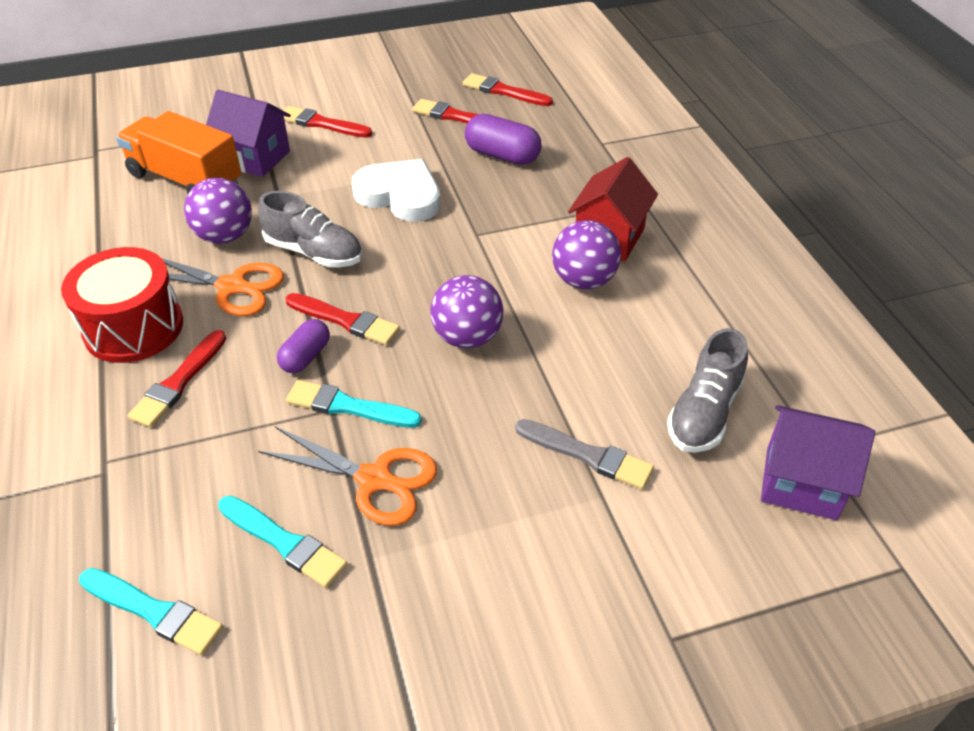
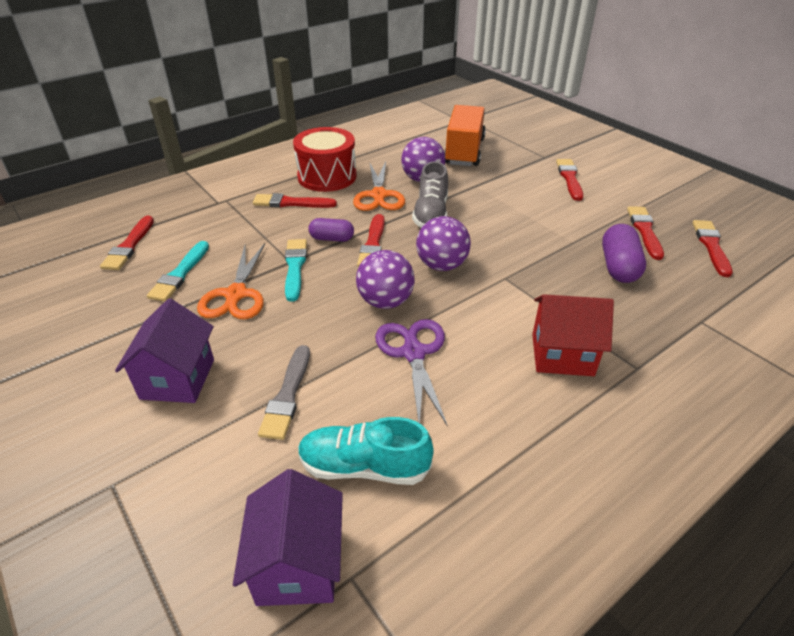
camera: 70 degrees right, 5 degrees down
(154, 612) = (129, 246): turquoise brush -> red brush
(255, 158) = (507, 166): purple house -> purple house (178, 379)
(400, 195) = (520, 231): white heart -> none
(563, 337) = (413, 353): none -> purple scissors
(583, 280) = (491, 350): purple ball -> purple ball (441, 265)
(704, 412) = (364, 467): grey shoe -> turquoise shoe

